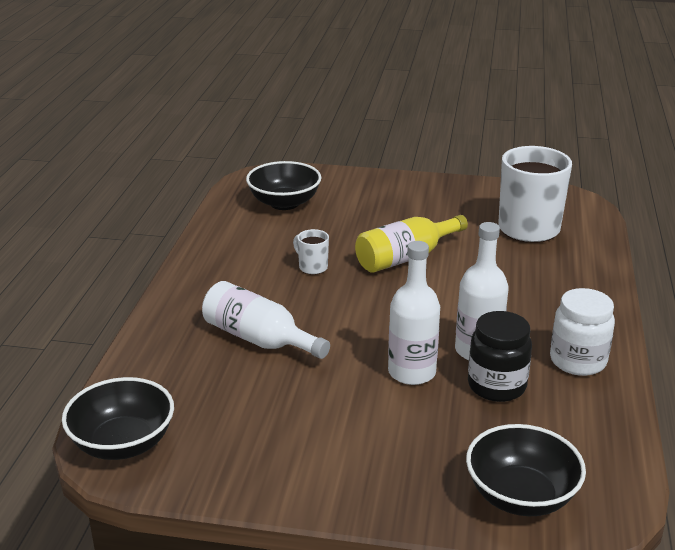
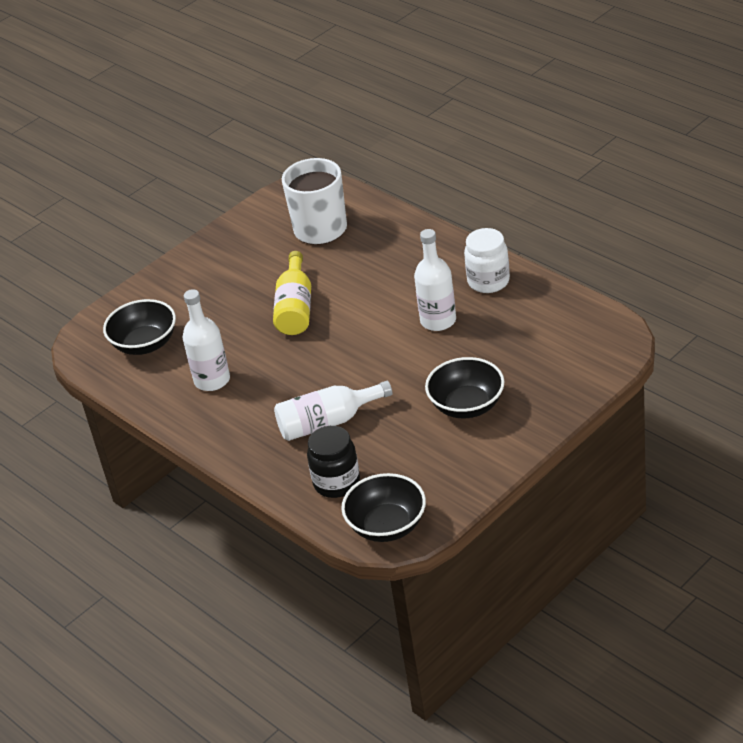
camera: 50 degrees left, 10 degrees up
(312, 267) = (260, 362): white mug -> none
(412, 372) = (433, 361): white bottle -> white bottle (212, 380)
(496, 386) = (480, 328): black jar -> black jar (336, 483)
(521, 496) = (582, 363): black bowl -> black bowl (467, 406)

